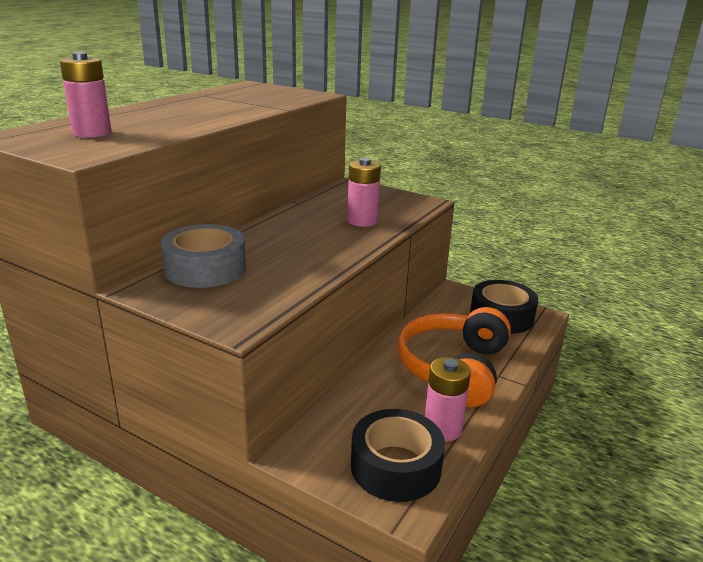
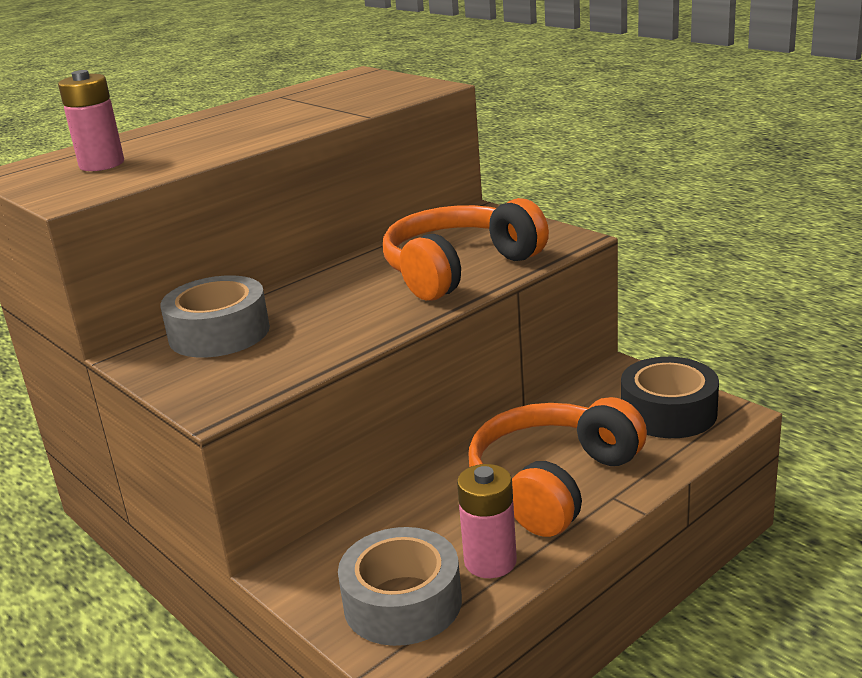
camera: 20 degrees right, 0 degrees up
(362, 221) = (459, 269): pink battery -> orange headphones
(395, 466) = (402, 602): black tape -> grey tape

